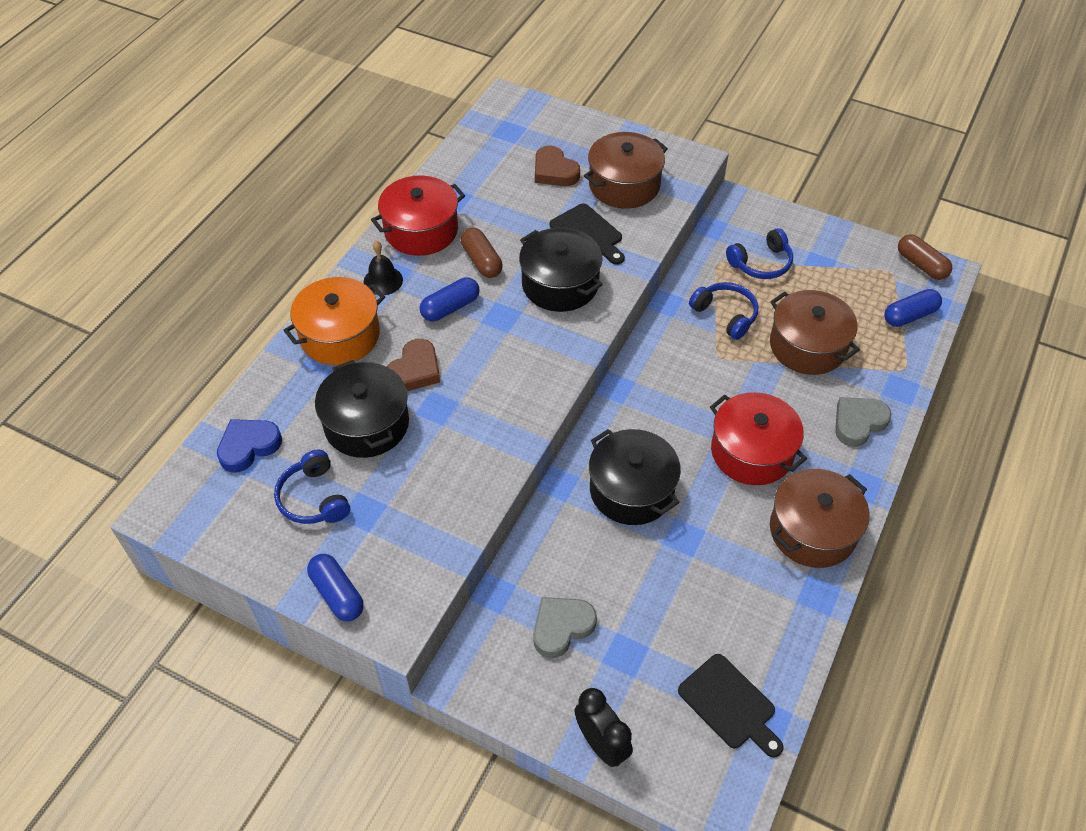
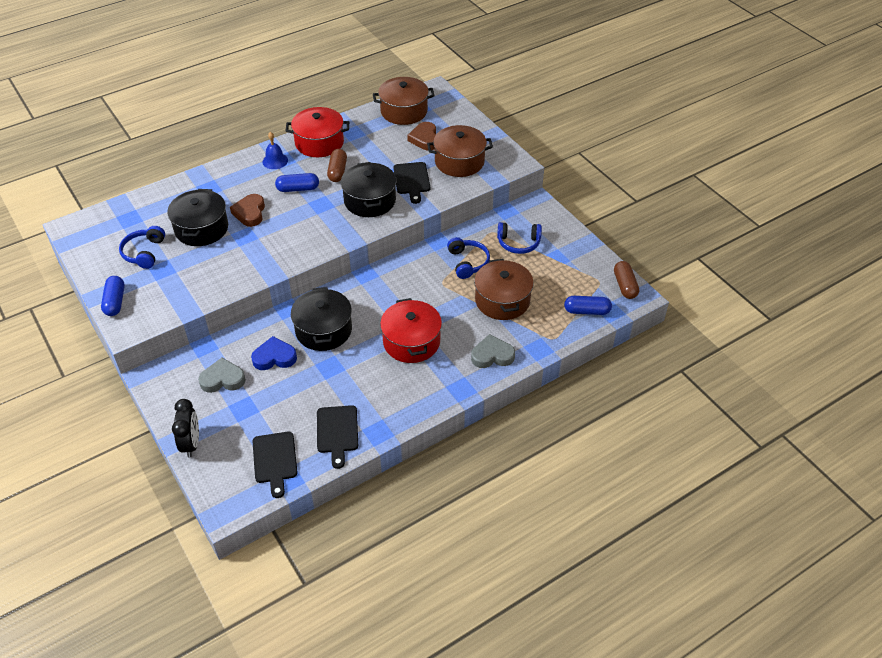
camera: 30 degrees right, 5 degrees down
(248, 446) = (135, 215): blue heart -> blue heart (274, 357)
(340, 335) = (227, 179): orange pot -> none
(383, 280) = (275, 161): black bell -> blue bell
(415, 370) = (250, 213): brown heart -> brown heart turned 120 degrees clockwise
(771, 622) = (337, 432): none -> black cutting board
(812, 531) = (407, 398): brown pot -> brown pot (404, 111)

